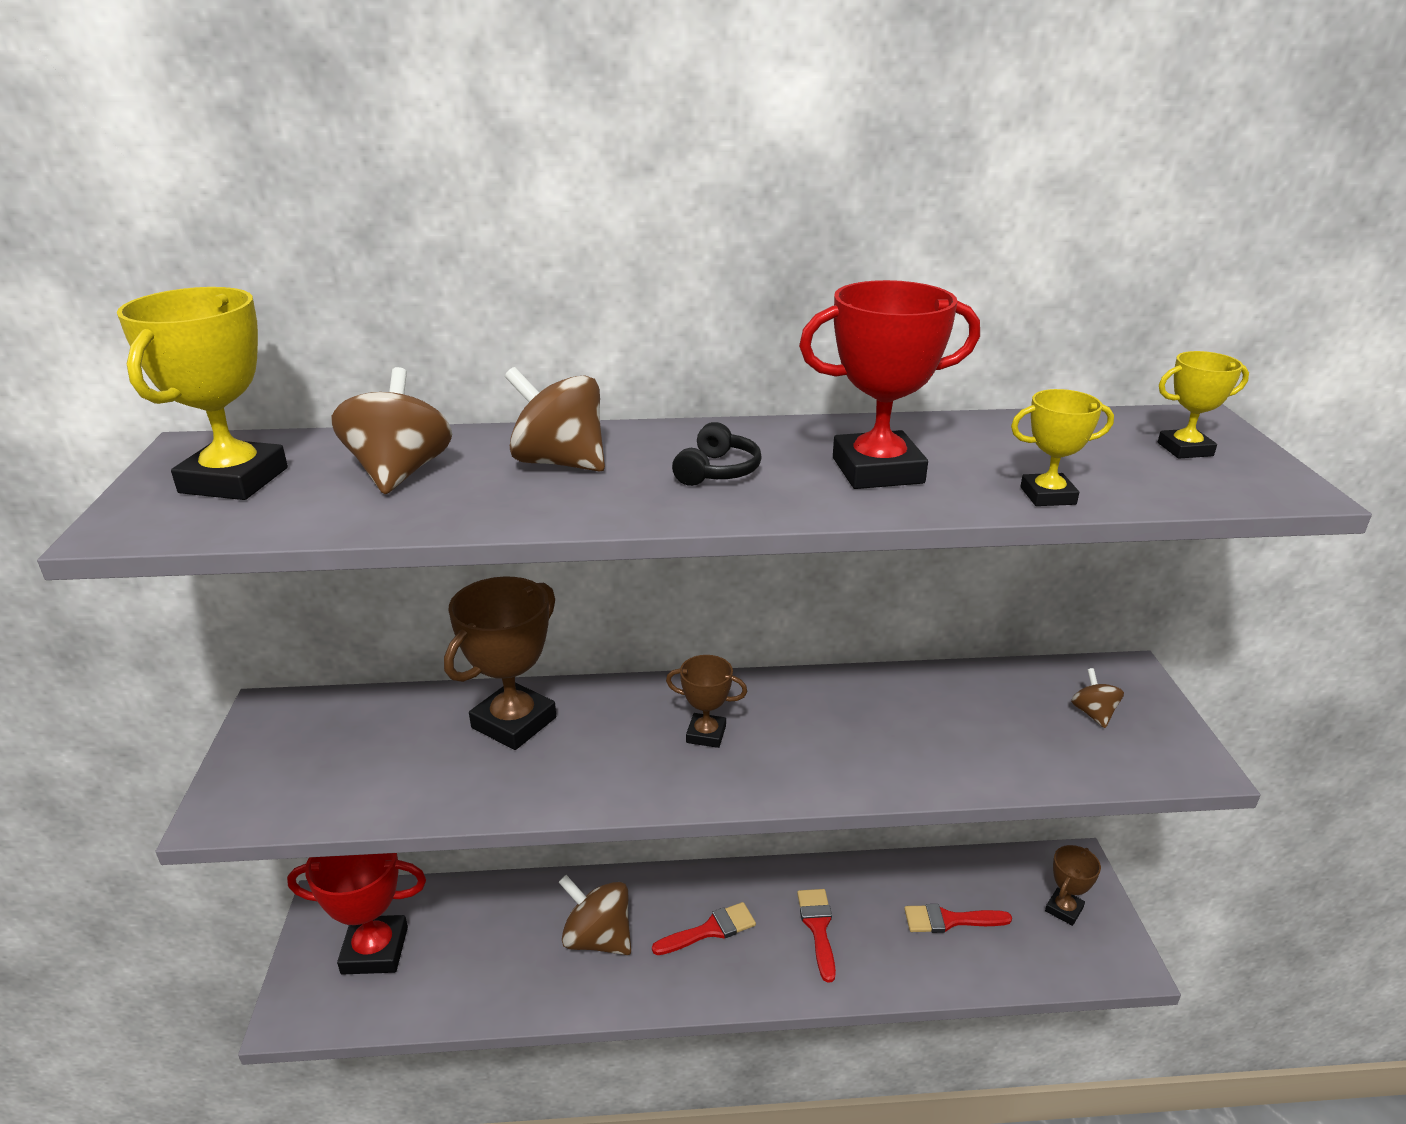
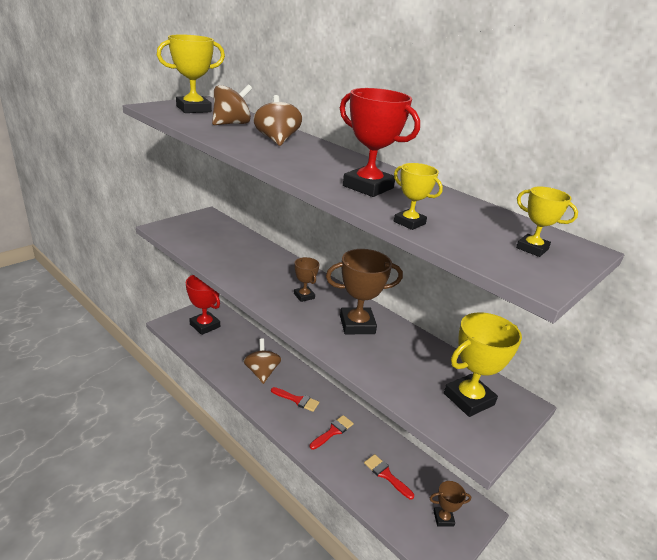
camera: 45 degrees right, 0 degrees up
(514, 722) = (257, 255): brown trophy -> brown trophy (357, 325)
(717, 471) = (314, 162): black headphones -> none
(1093, 713) = (468, 399): brown spinning top -> yellow trophy

